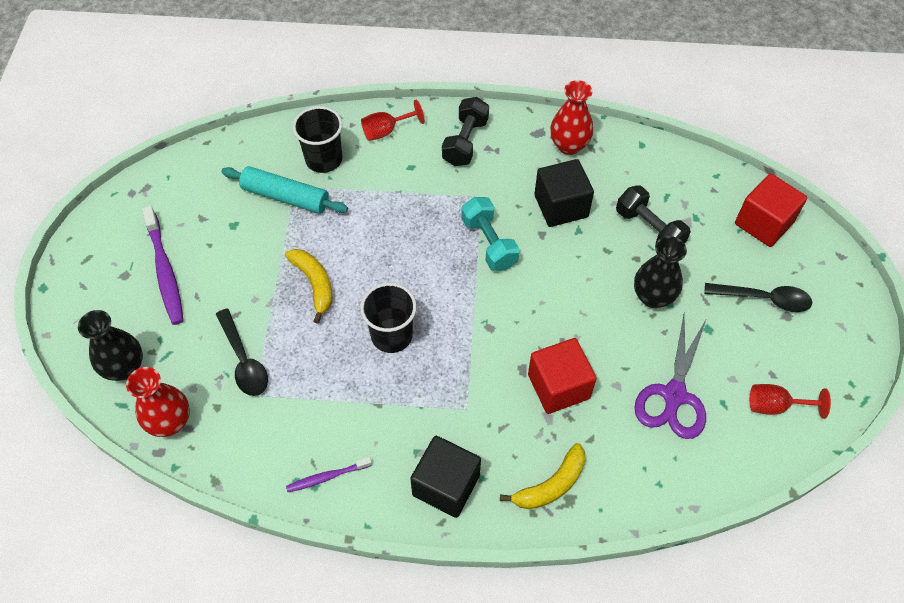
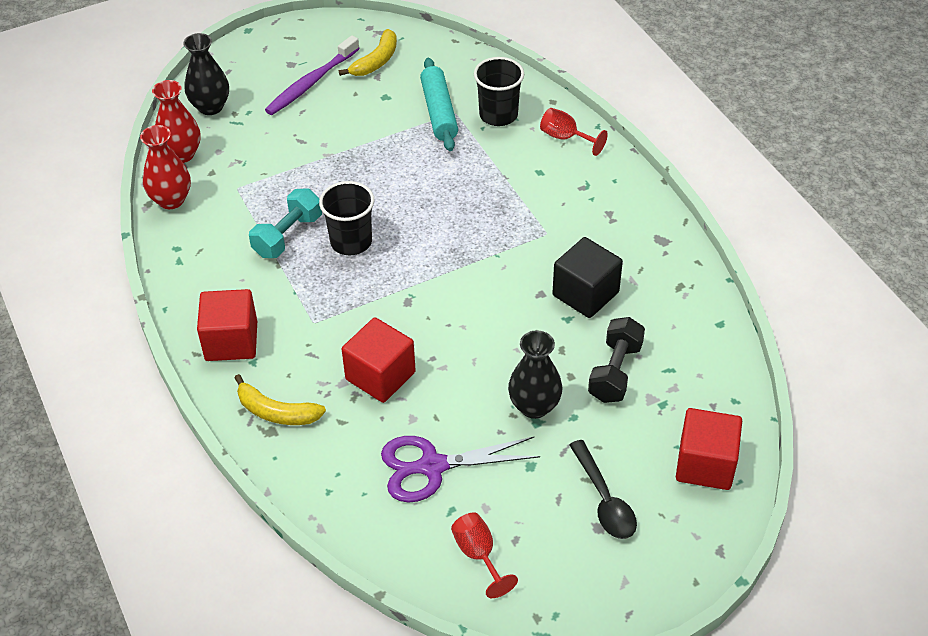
camera: 60 degrees right, 10 degrees down
(244, 360) = (263, 166): black spoon -> none
(314, 284) = (365, 171): yellow banana -> yellow banana (376, 61)
(327, 477) = (192, 265): purple toothbrush -> none
(446, 485) = (231, 341): black cube -> red cube
(465, 142) = (601, 194): black dumbbell -> none
(489, 243) = (499, 261): turquoise dumbbell -> turquoise dumbbell (288, 236)
(569, 145) = (666, 269): red vase -> red vase (171, 200)

